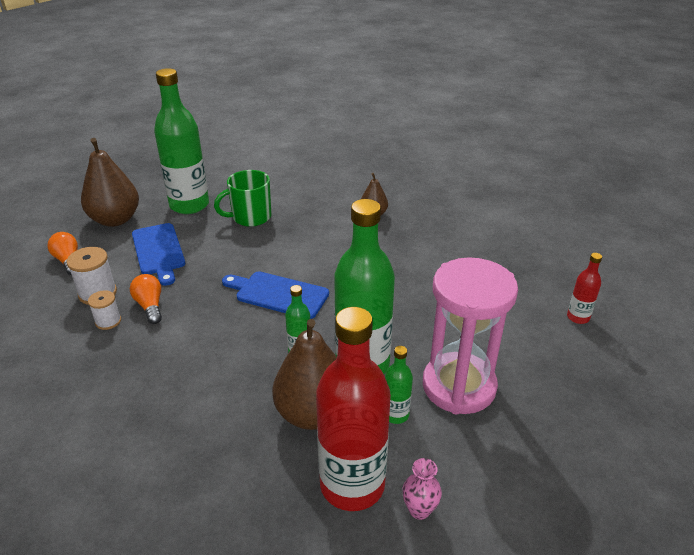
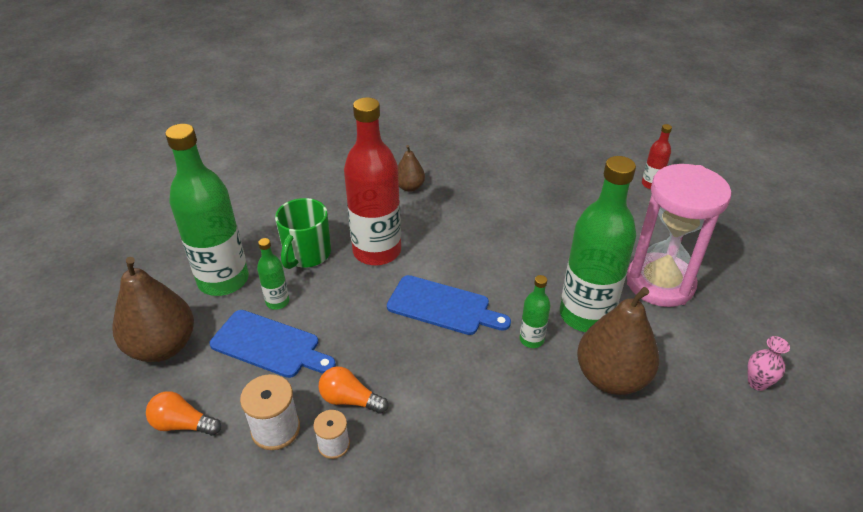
camera: 45 degrees left, 5 degrees up
(278, 294) = (443, 306): blue cutting board -> blue cutting board turned 135 degrees counterclockwise
(352, 485) = (705, 403): red bottle -> red bottle (377, 251)
(396, 414) = (657, 333): green bottle -> green bottle (277, 302)

